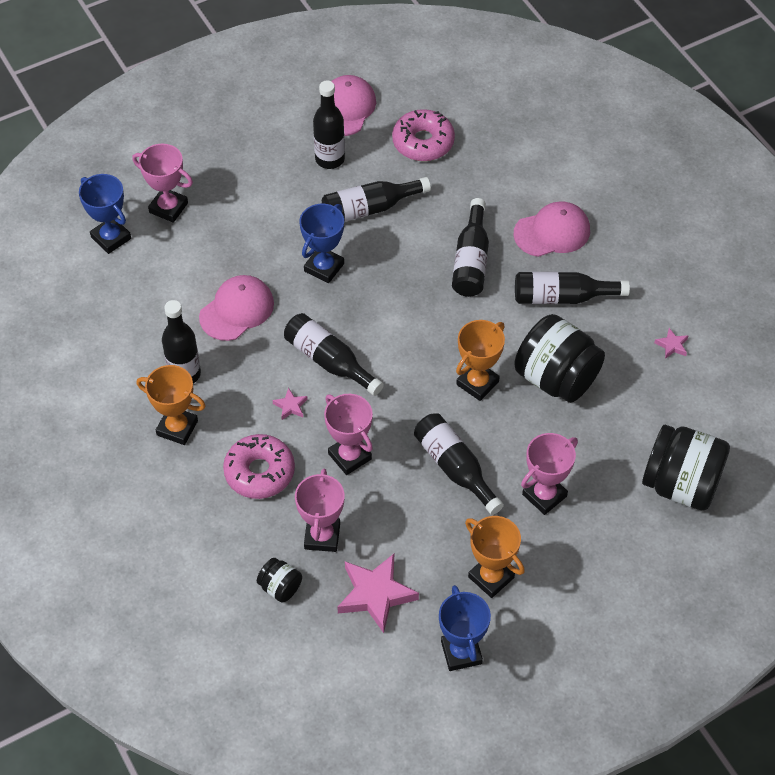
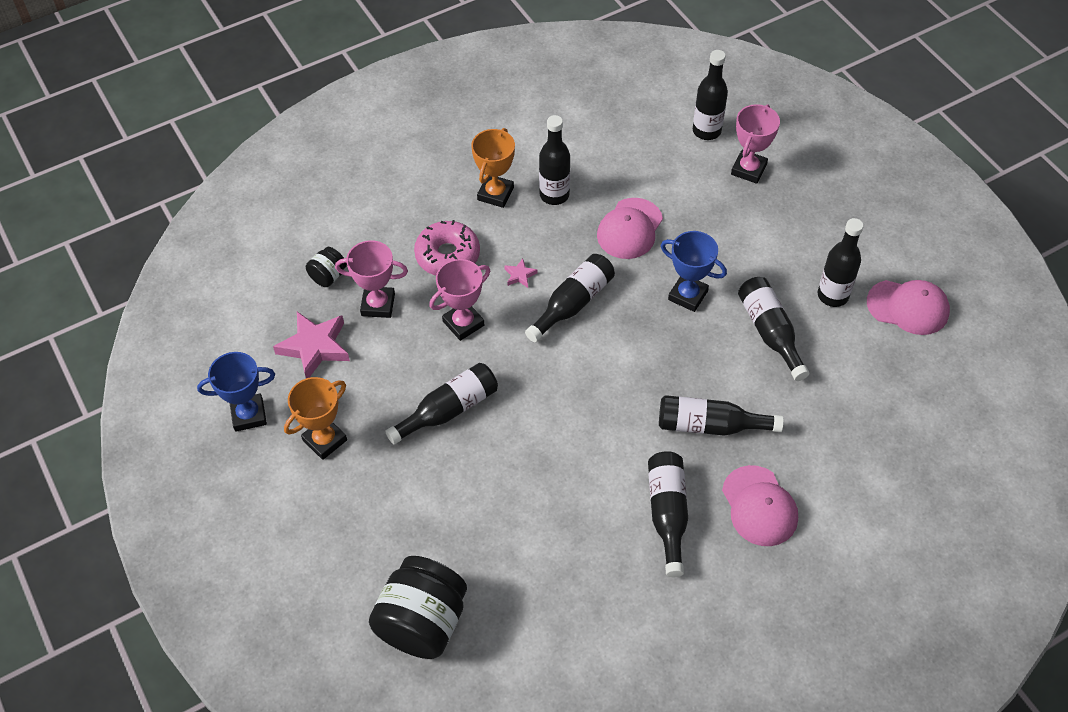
camera: 90 degrees right, 0 degrees up
(111, 238) = (706, 131): blue trophy -> black bottle
(237, 310) = (629, 229): pink cap -> pink cap turned 75 degrees clockwise
(423, 142) = (872, 379): pink donut -> none
(477, 383) = (550, 430): orange trophy -> none
(544, 495) = (414, 489): pink trophy -> none
(556, 378) = (558, 504): black jar -> none
(672, 345) = (607, 626): pink star -> none

